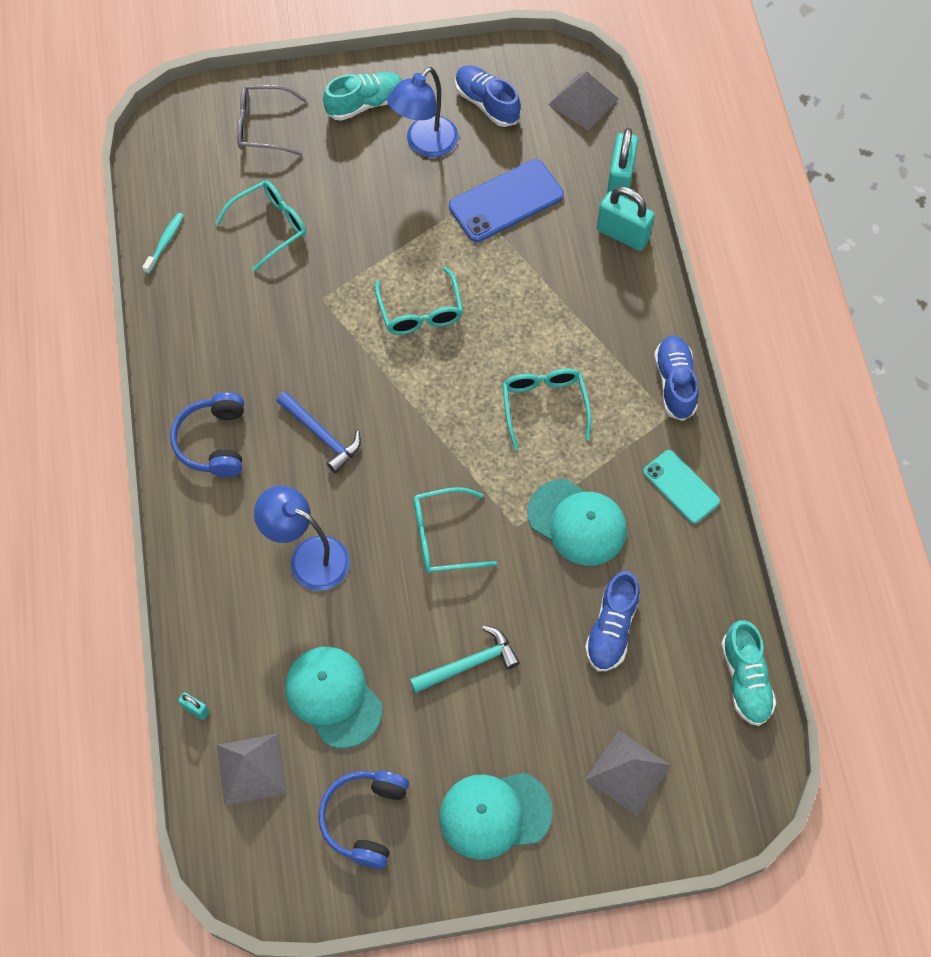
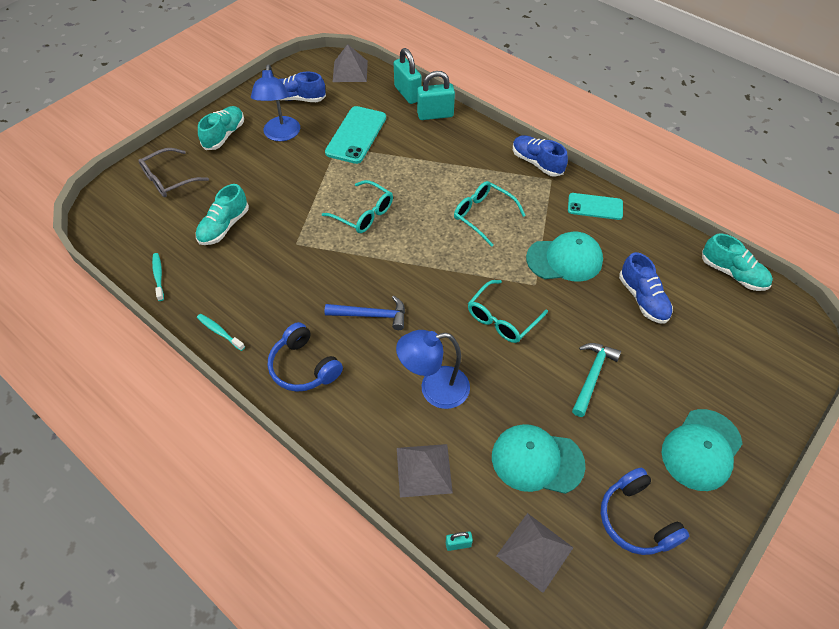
camera: 40 degrees left, 10 degrees down
(171, 347) = (219, 332): none -> turquoise toothbrush
(270, 226) = (224, 226): turquoise glasses -> turquoise shoe
(506, 201) = (356, 135): blue phone -> turquoise phone
(627, 772) = (737, 366): grey pyramid -> grey pyramid (424, 470)

